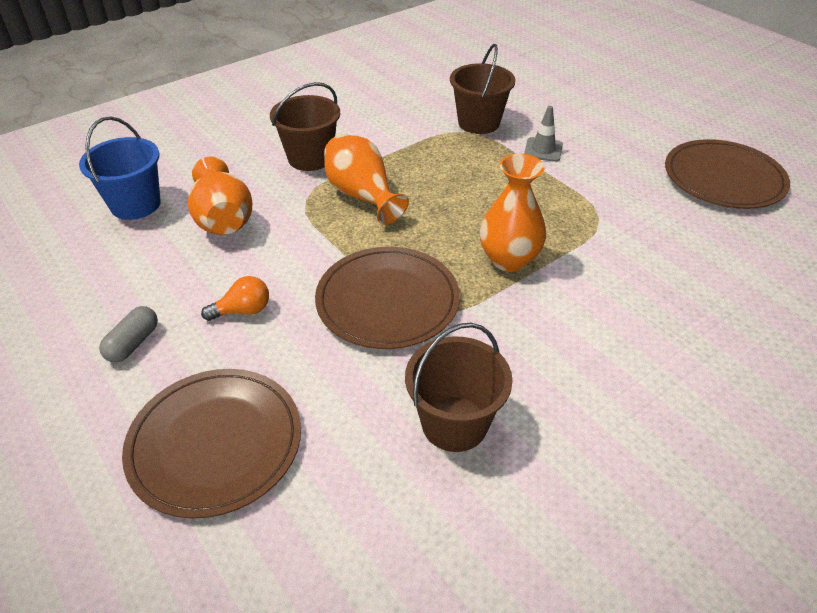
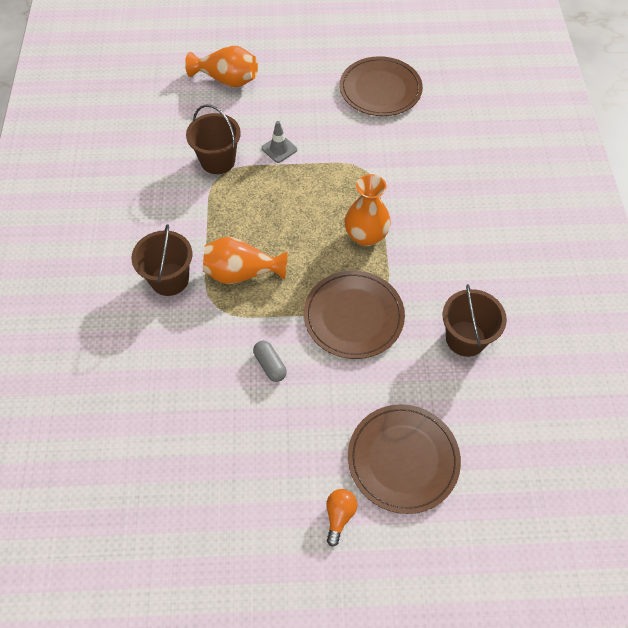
camera: 55 degrees left, 15 degrees up
(133, 343) = (287, 473): grey capsule -> grey capsule (270, 365)
(135, 204) = (129, 416): blue bucket -> none
(223, 219) = (198, 367): orange vase -> orange vase (227, 80)
(243, 311) = (304, 397): orange light bulb -> orange light bulb (339, 516)

